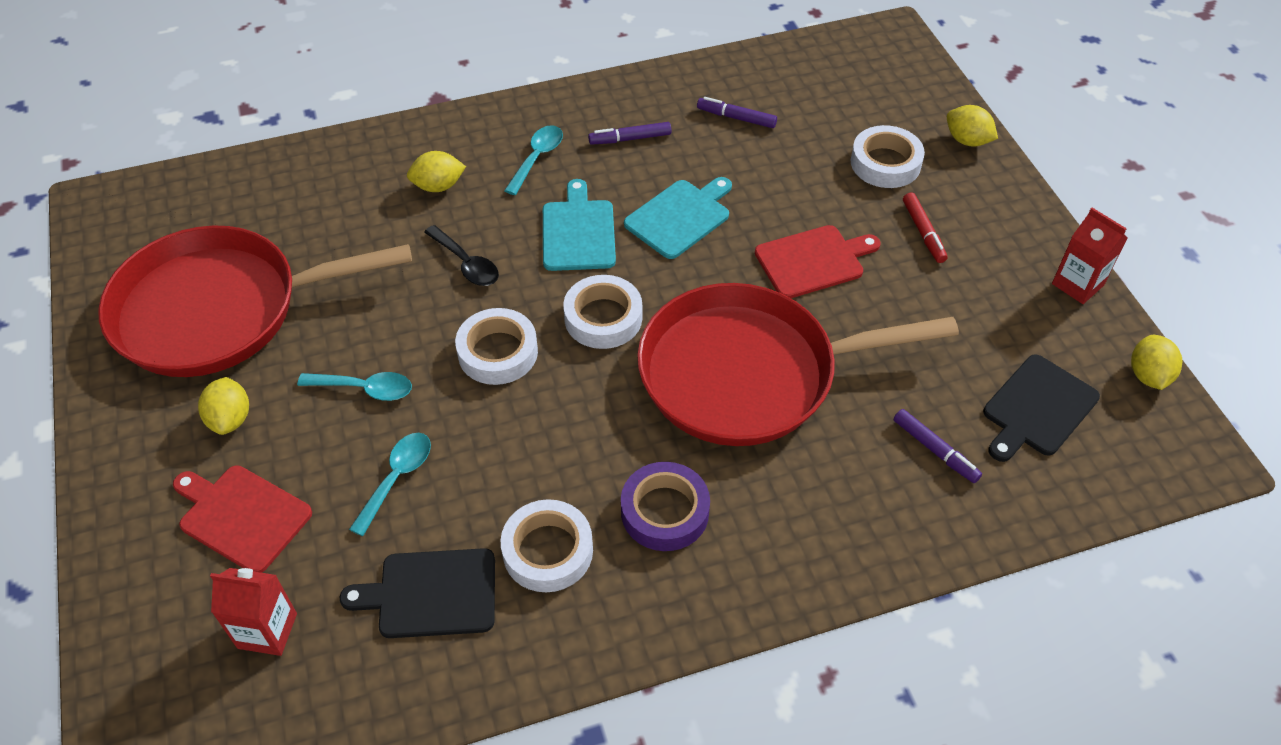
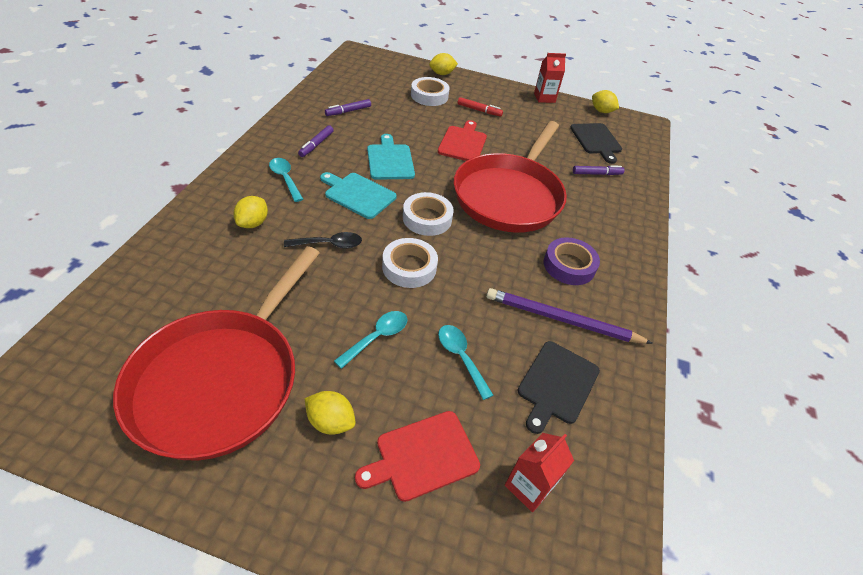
camera: 60 degrees left, 5 degrees down
(548, 551) = (562, 320): white tape -> purple pencil

